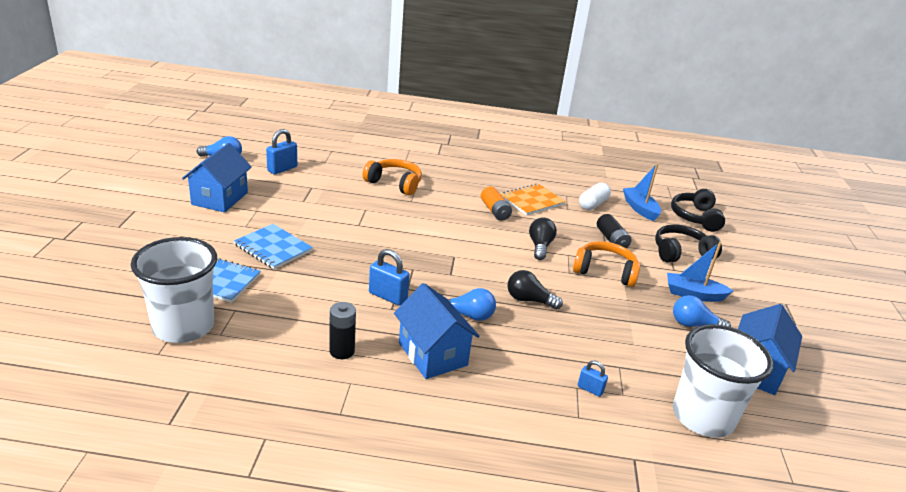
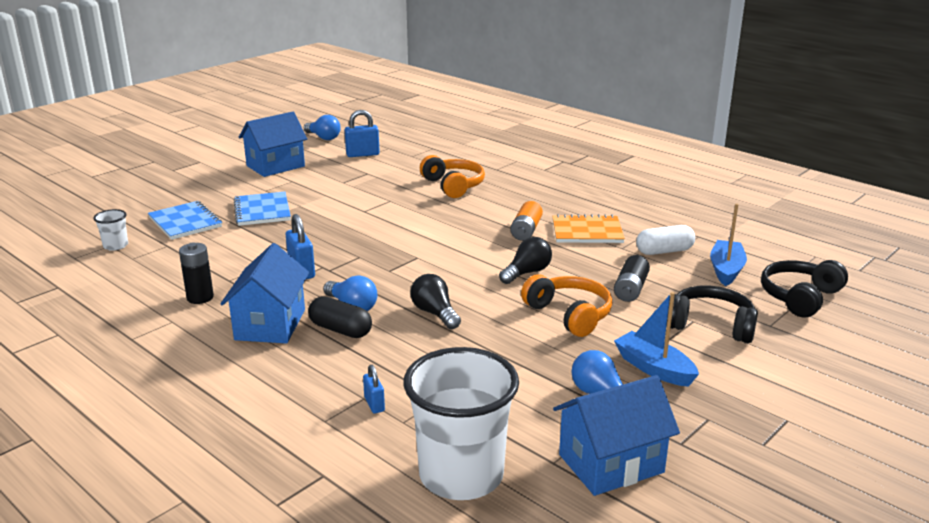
camera: 40 degrees right, 5 degrees down
(183, 327) = (115, 246): white cup -> white cup, size x0.43
(488, 338) = (340, 330): none -> black capsule

